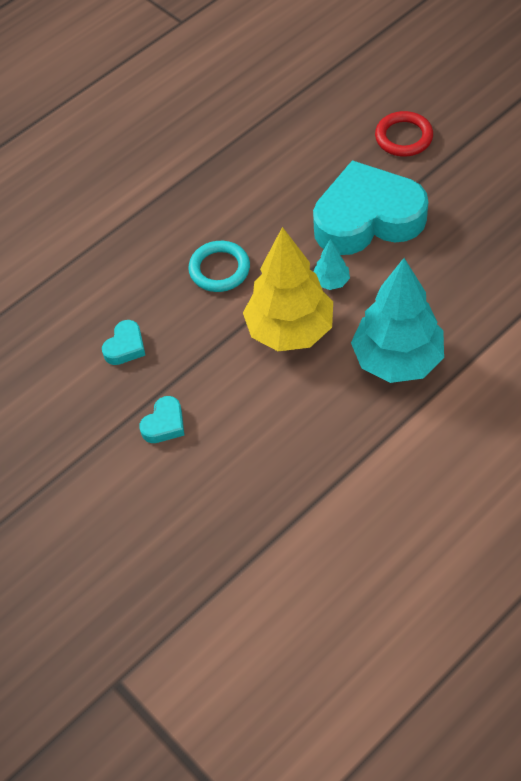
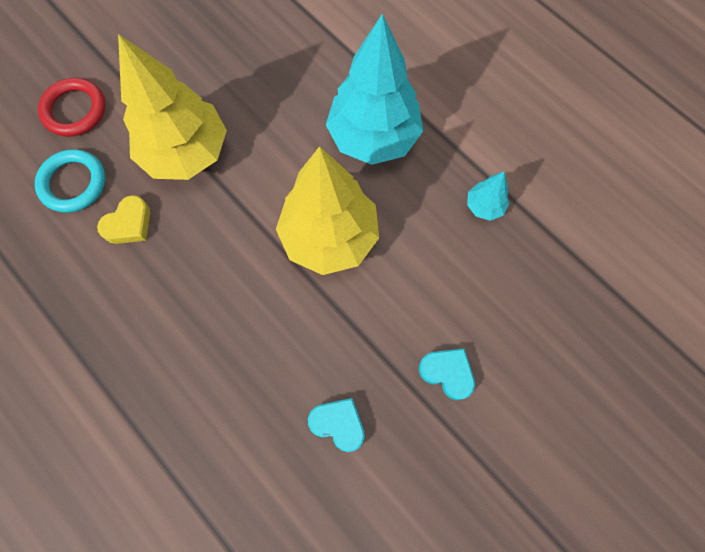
camera: 95 degrees left, 15 degrees up
(219, 269) = (235, 312): turquoise ring -> turquoise ring (73, 183)
(296, 190) = (129, 224): none -> yellow heart
(331, 282) = (268, 193): turquoise tree -> turquoise tree (484, 206)
(367, 218) = (186, 153): turquoise heart -> yellow tree

